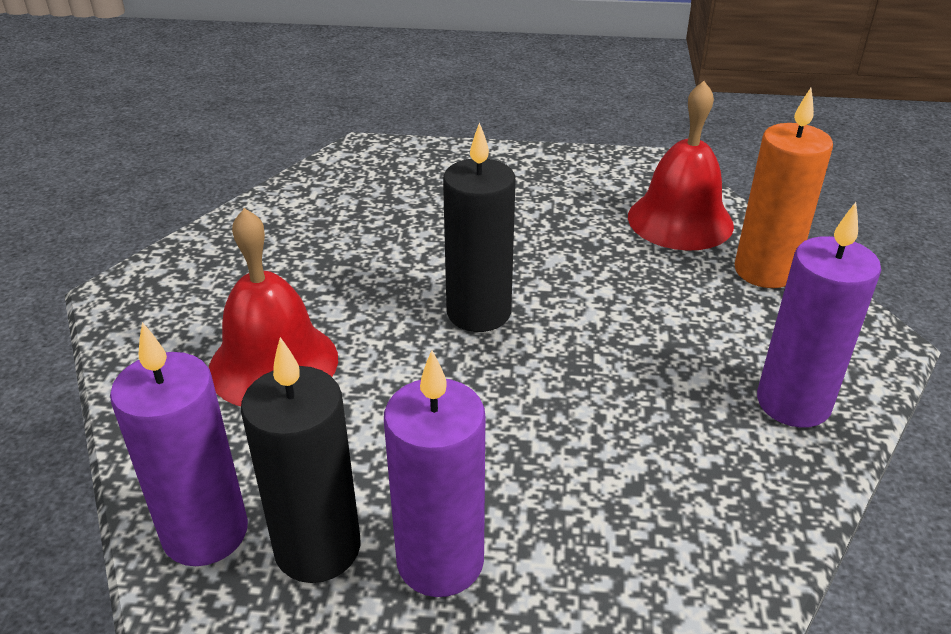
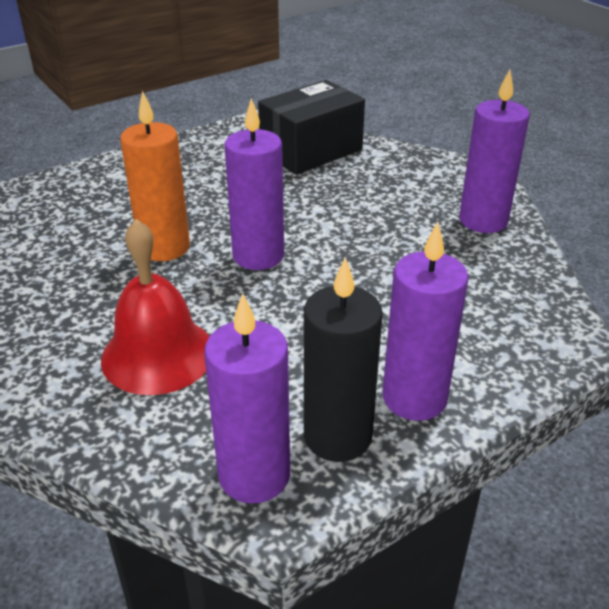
camera: 40 degrees left, 0 degrees up
(478, 313) = (258, 256): black candle -> purple candle
(680, 220) = (311, 151): red bell -> black box
(765, 271) = (390, 160): orange candle -> orange candle (164, 247)

